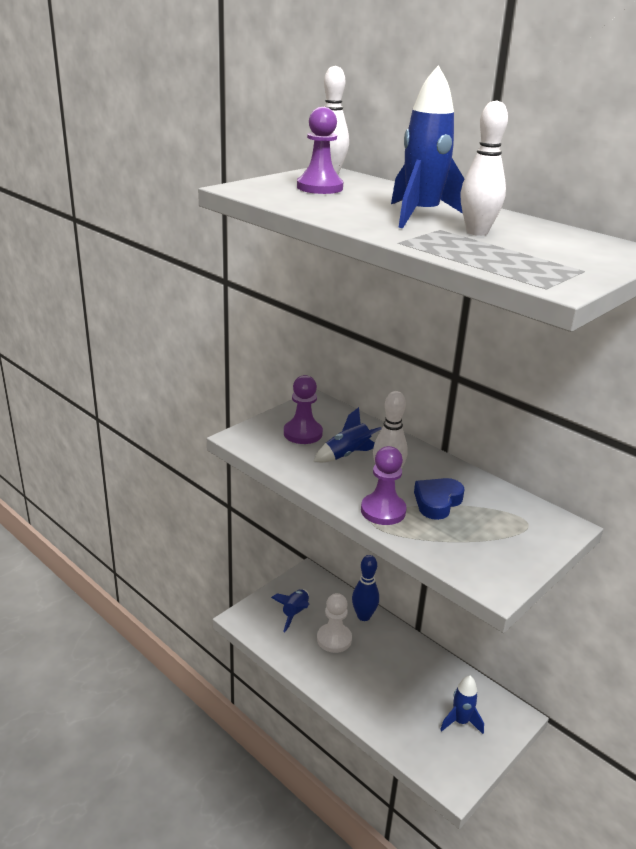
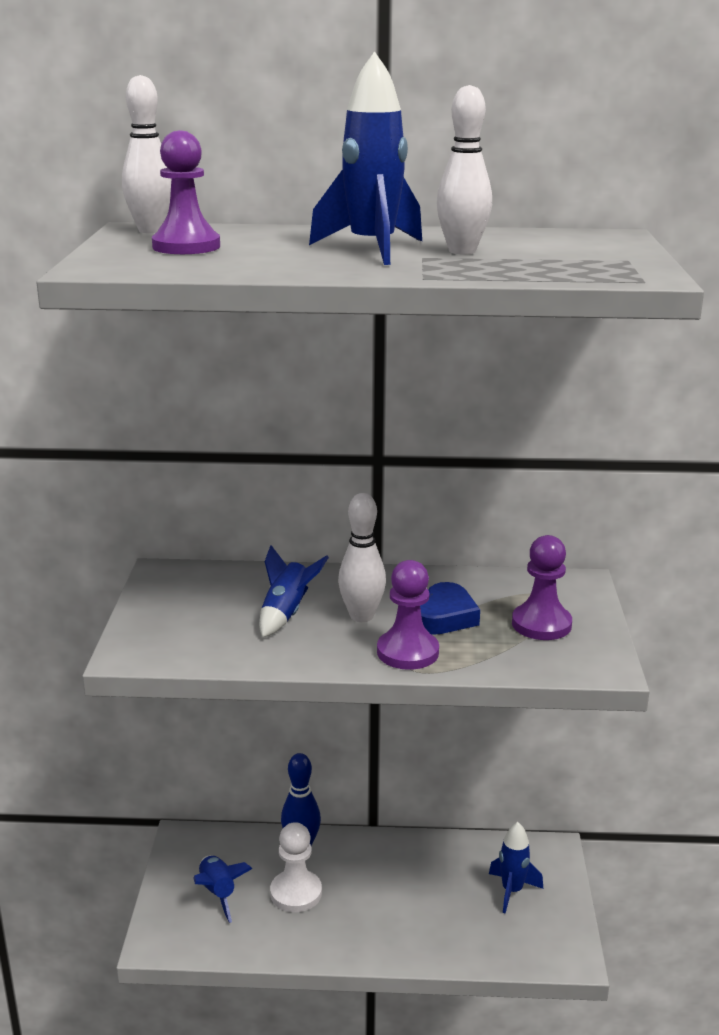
camera: 40 degrees left, 5 degrees down
(303, 433) = (201, 614): purple pawn -> purple pawn (541, 624)
(437, 502) = (445, 617): blue heart -> blue heart turned 150 degrees counterclockwise

